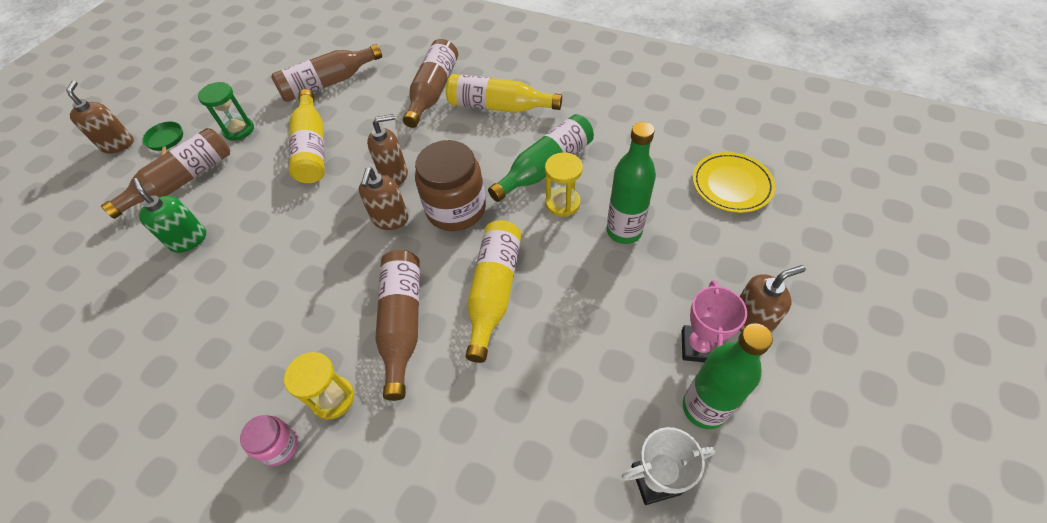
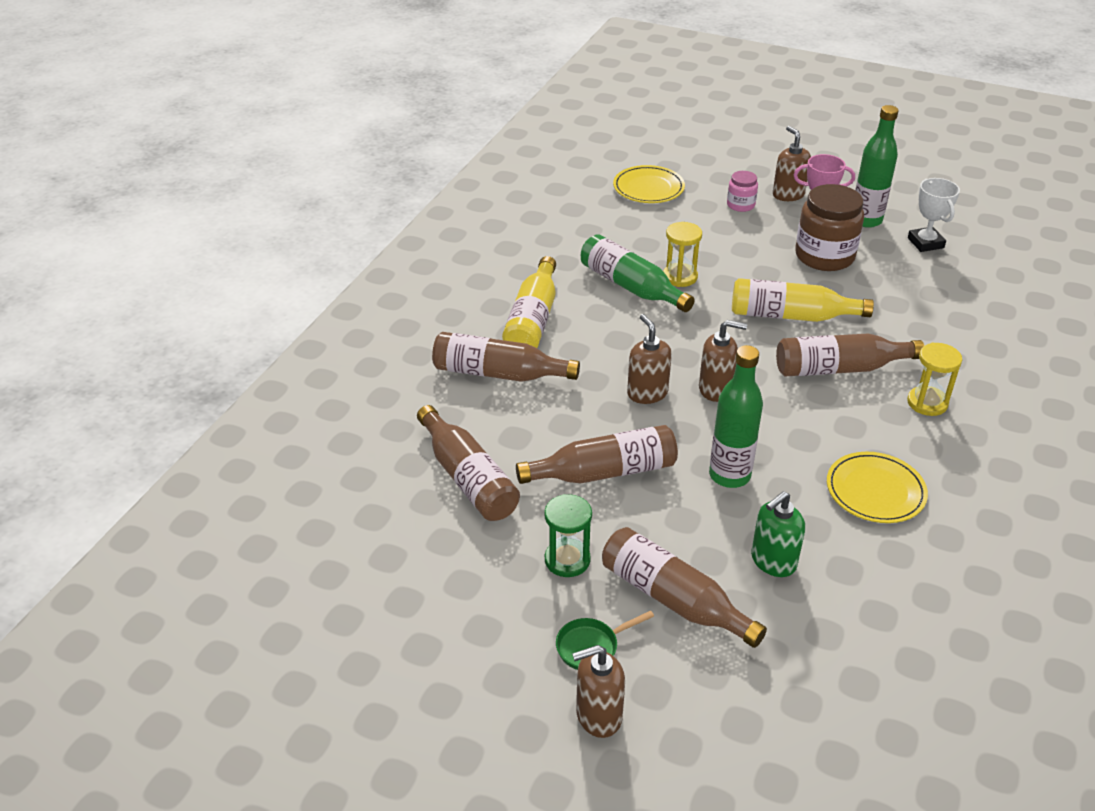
camera: 95 degrees left, 15 degrees down
(231, 323) = (875, 491): none -> yellow plate
(279, 446) = (981, 429): pink jar -> pink jar (740, 205)
(312, 148) = (604, 472): yellow bottle -> brown bottle
(456, 209) = (695, 343): brown jar -> brown jar (824, 256)
(624, 231) = (709, 244): green bottle -> green bottle (729, 475)

